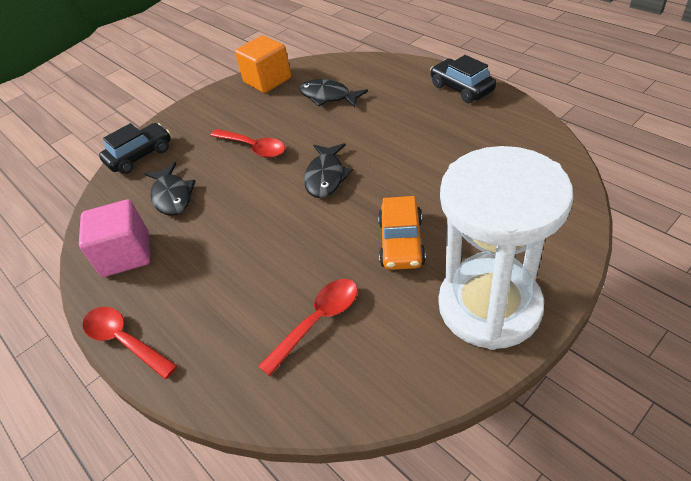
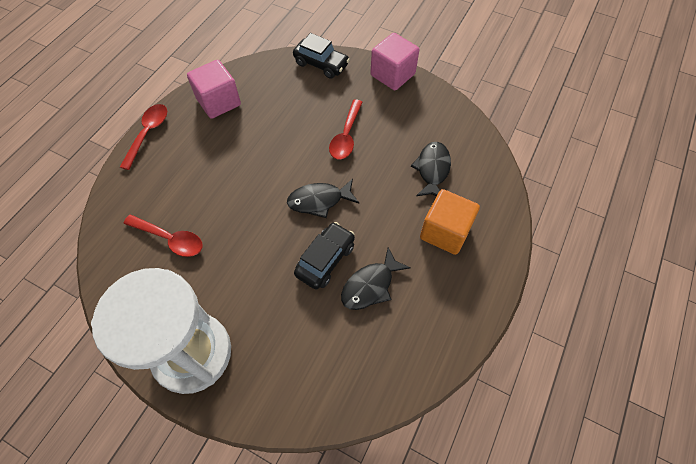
camera: 65 degrees right, 15 degrees up
(172, 196) = (280, 104): black fish -> black fish (370, 285)
(196, 106) = (392, 75): none -> pink cube
(267, 80) = (445, 113): orange cube -> orange cube (445, 232)
(401, 243) = (250, 276): orange car -> none
(461, 88) = (478, 286): black car -> black car (325, 260)

